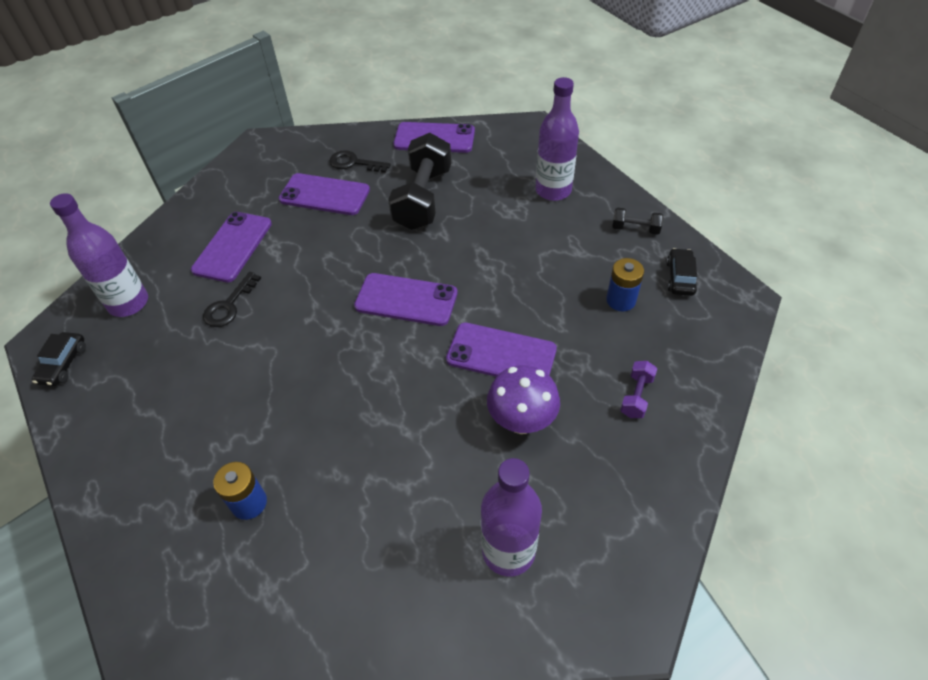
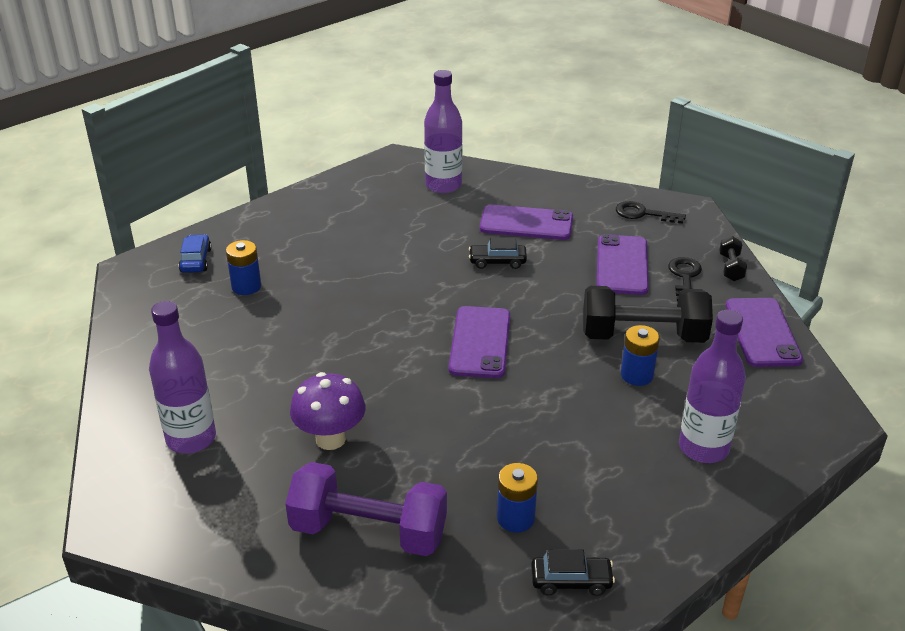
camera: 80 degrees right, 15 degrees down
(63, 364) = (374, 172): black car -> black car (497, 262)
(168, 567) = (196, 260): none -> blue car
(229, 305) = (451, 236): black key -> black key (643, 214)
(469, 210) = (637, 375): none -> blue battery
(501, 354) = (415, 418): purple phone -> none
(635, 229) = (655, 534): black dumbbell -> black dumbbell (731, 268)
(636, 396) = (369, 531): purple dumbbell -> purple dumbbell, size x2.23

